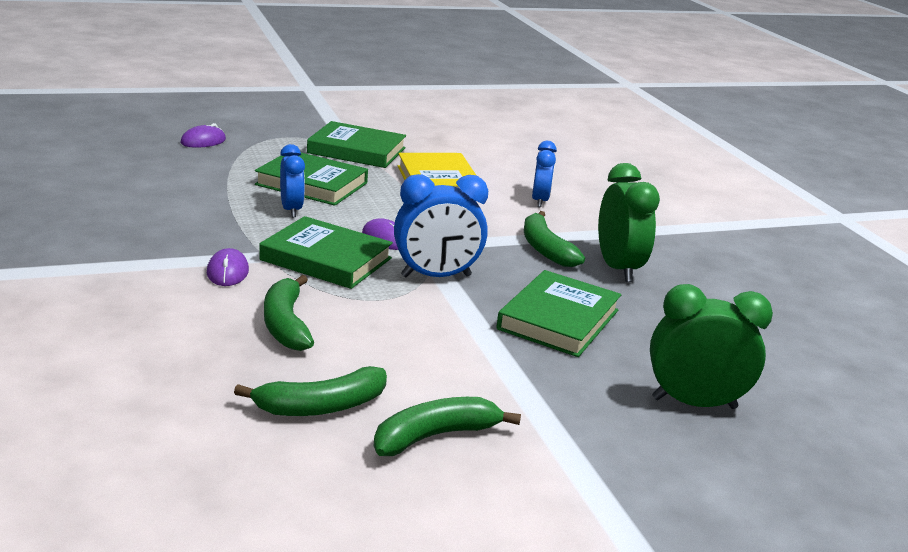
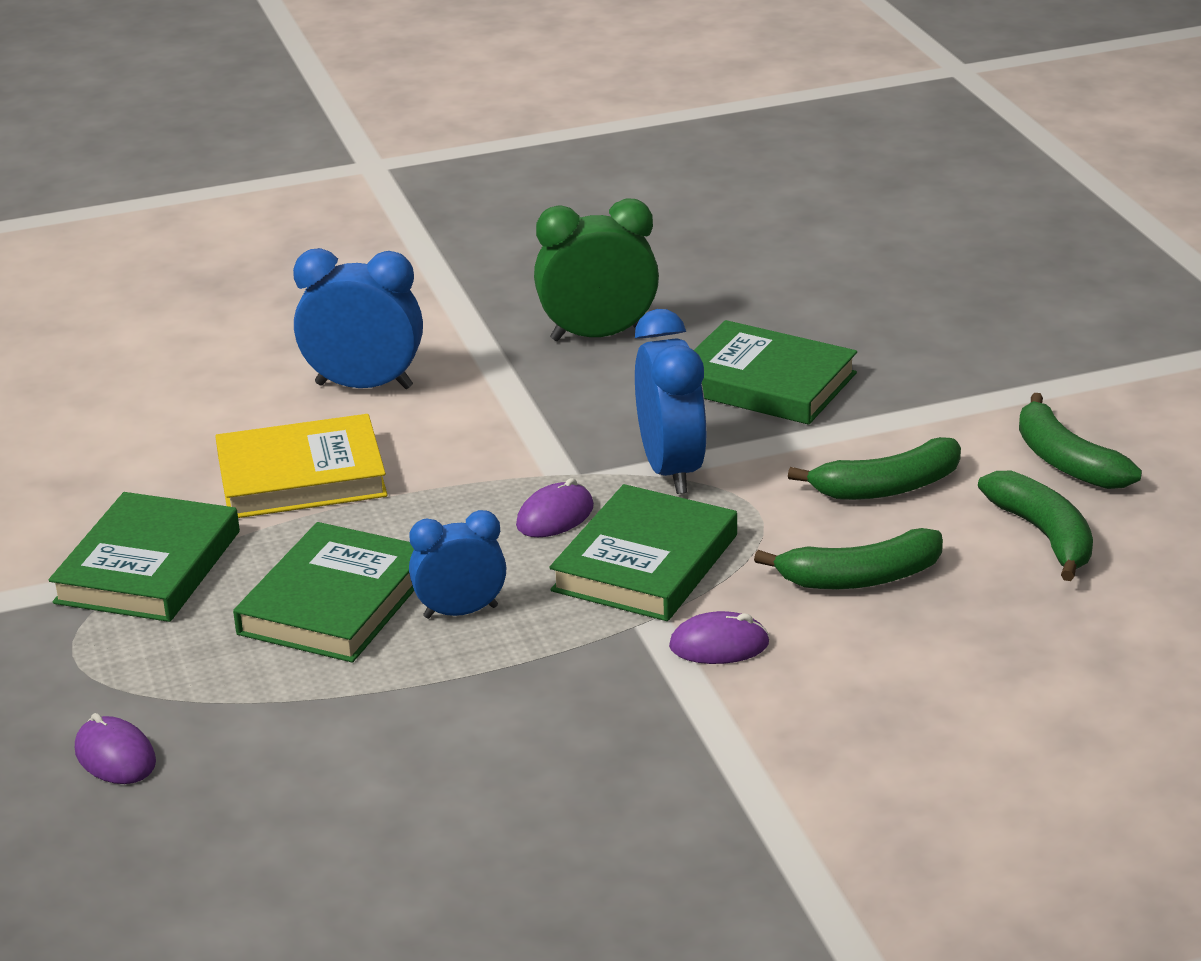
camera: 85 degrees left, 5 degrees up
(540, 201) = (364, 386): blue clock -> blue clock, size x1.53
(545, 249) = (551, 386): green banana -> green banana (887, 487)
(694, 403) = (926, 312): green clock -> none

